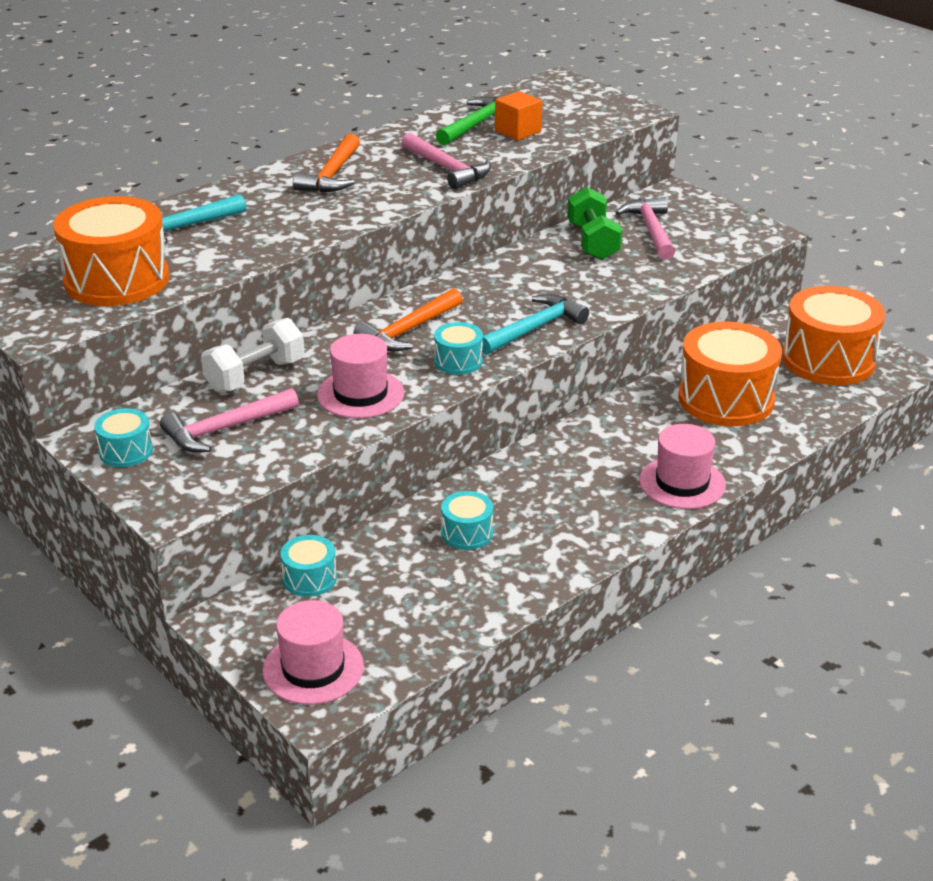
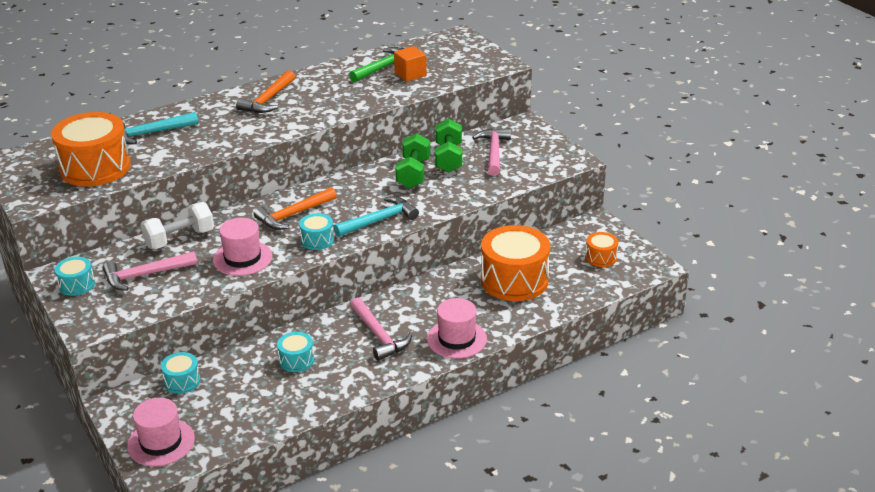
camera: 10 degrees right, 0 degrees up
(447, 169) = (348, 101): pink hammer -> pink hammer (379, 336)
(553, 265) = (413, 173): none -> green dumbbell
(828, 360) = (601, 257): orange drum -> orange drum, size x0.48

